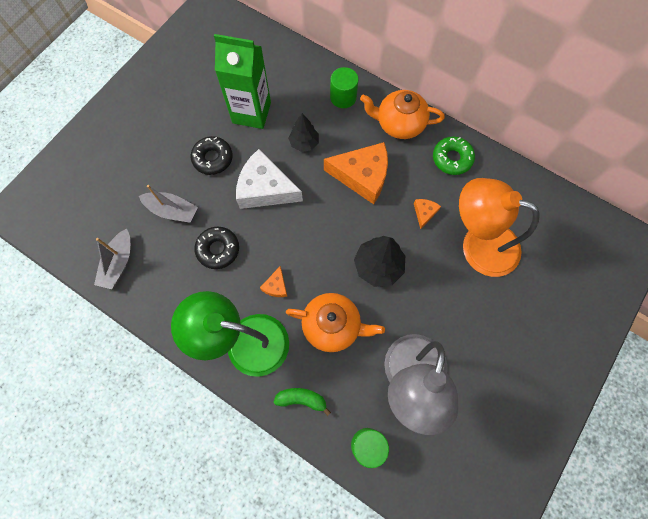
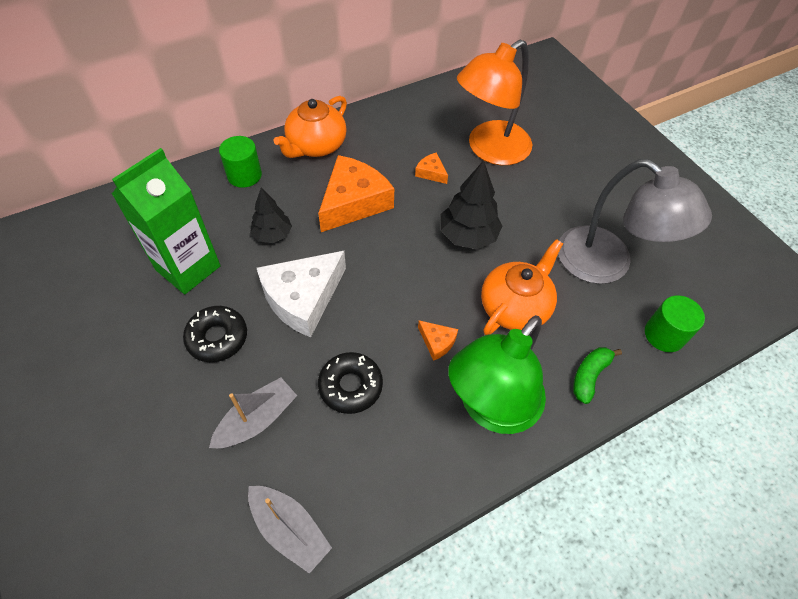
camera: 65 degrees left, 15 degrees down
(452, 159) = (386, 126): green donut -> none

